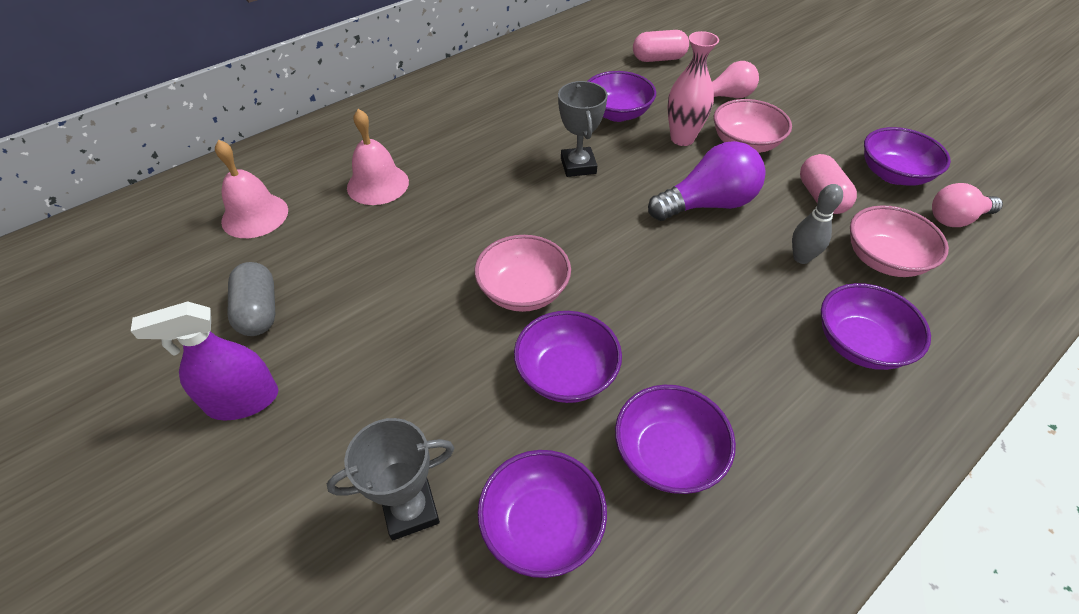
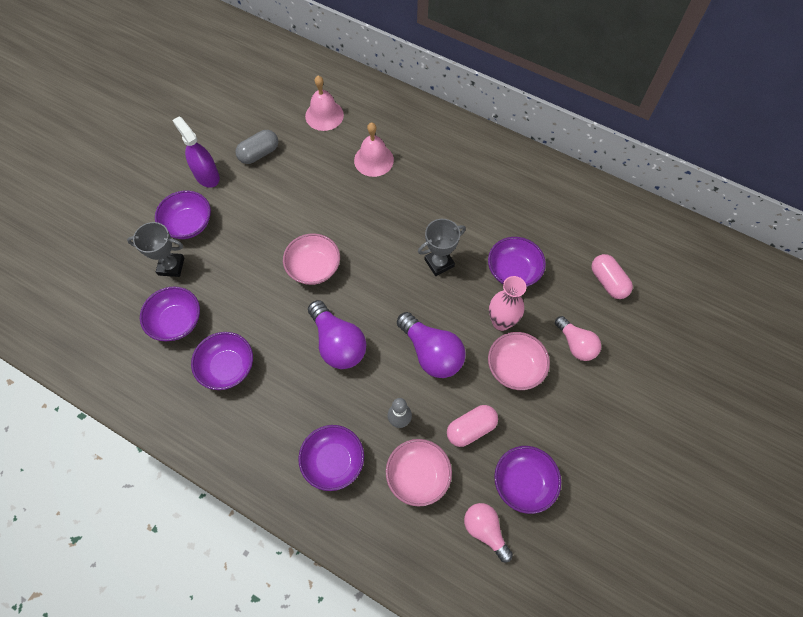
camera: 70 degrees right, 15 degrees up
(410, 510) = (171, 266): grey trophy -> grey trophy turned 45 degrees counterclockwise
(566, 374) = (263, 307): purple bowl -> purple bowl (188, 224)
(665, 293) = (338, 343): none -> purple light bulb

